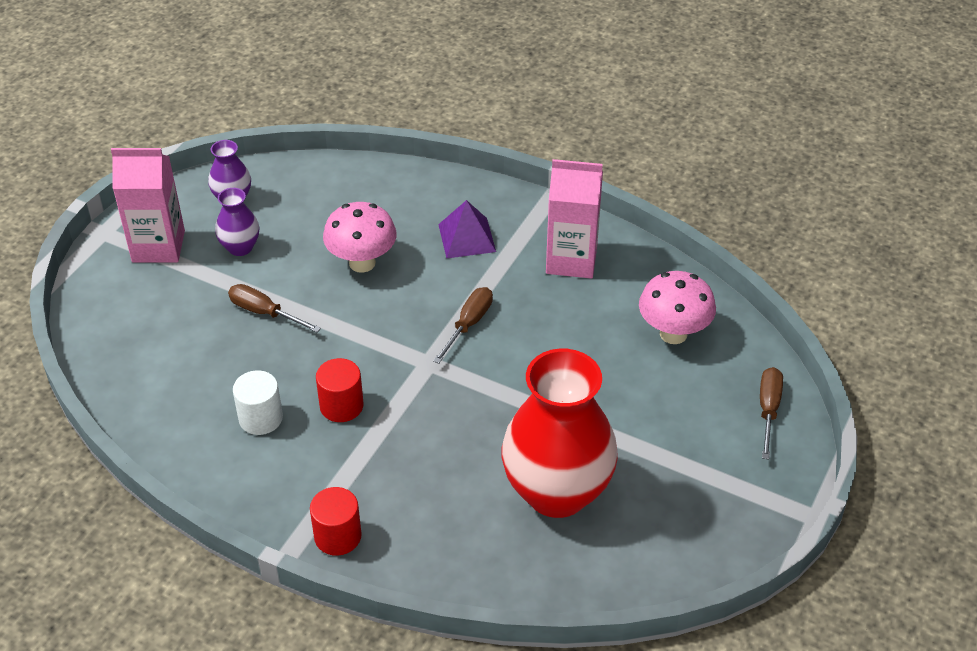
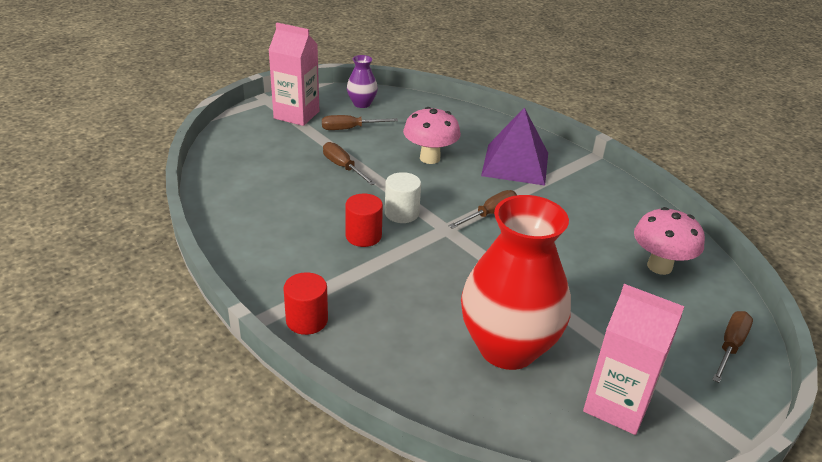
camera: 20 degrees right, 10 degrees down
(240, 247) = (350, 129): purple vase -> brown screwdriver
(261, 418) = (299, 226): white cylinder -> white cylinder (401, 213)
(467, 238) = (515, 164): purple pyramid -> purple pyramid, size x1.57
(571, 260) = (591, 197): pink carton -> pink carton (617, 405)

